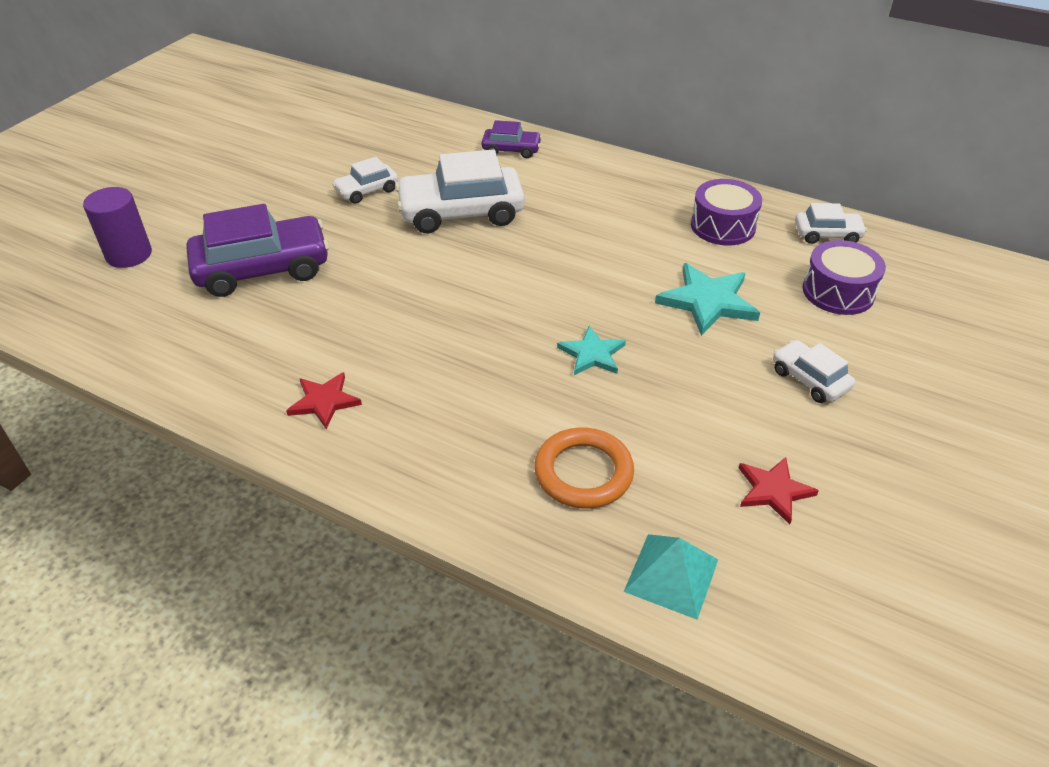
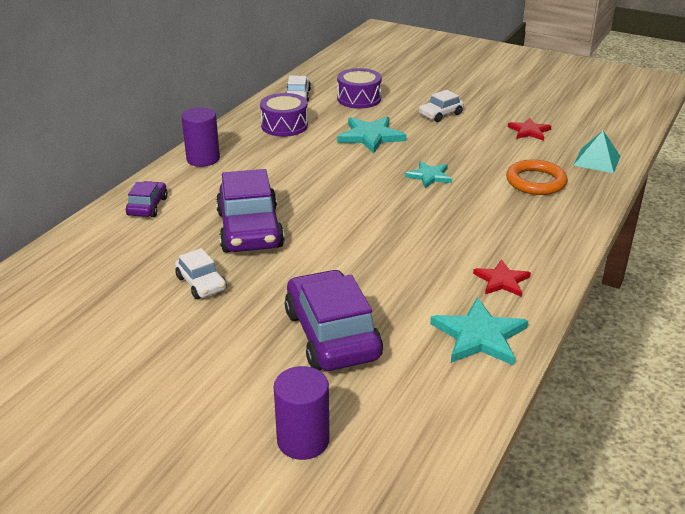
camera: 90 degrees left, 10 degrees down
(225, 371) = (479, 336): none -> turquoise star
(461, 212) = (250, 230): white car -> purple car
(619, 173) = (203, 159): none -> purple cylinder

